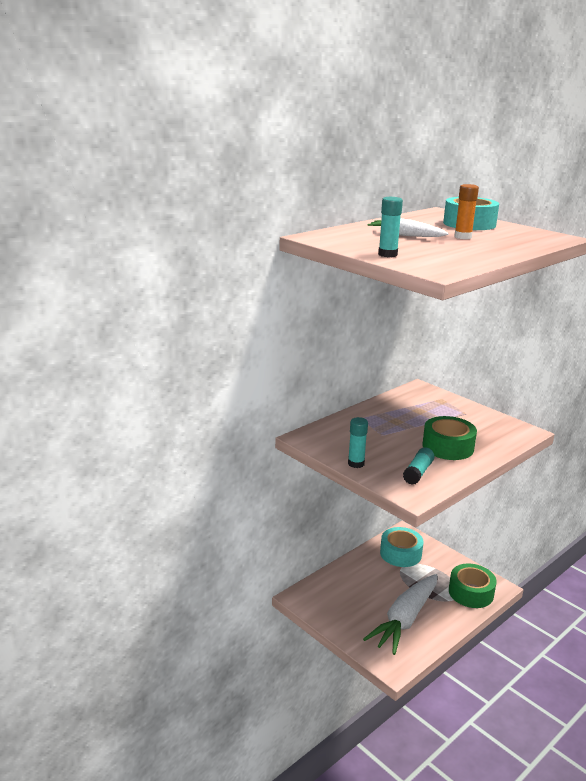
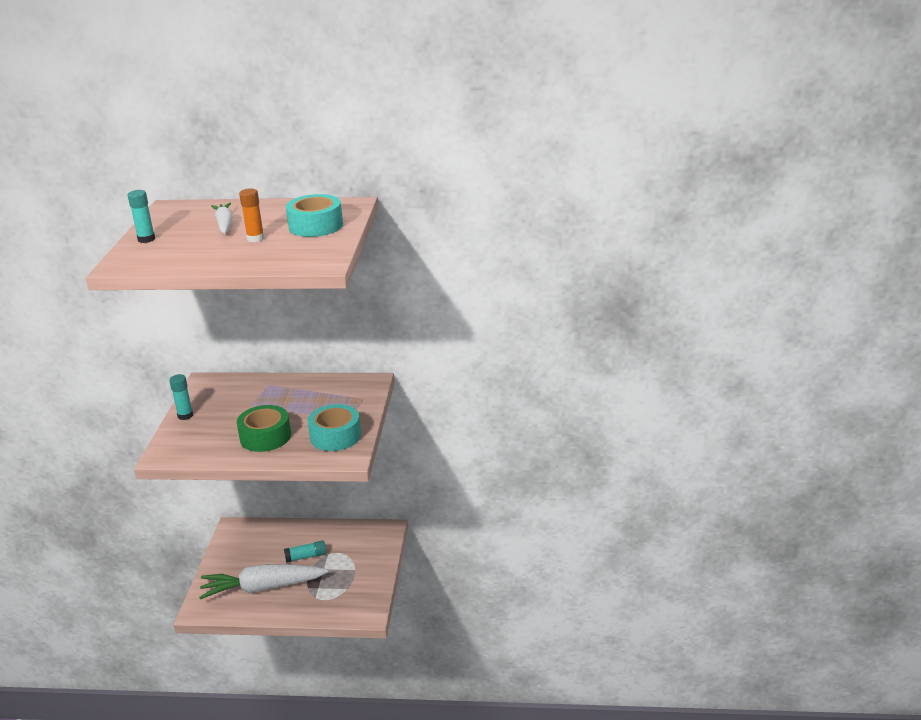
camera: 50 degrees right, 5 degrees up
(400, 553) = (352, 543): turquoise tape -> turquoise tape (335, 436)
(418, 472) = (201, 443): turquoise glue stick -> turquoise glue stick (306, 557)
(471, 592) = (341, 603): green tape -> none

